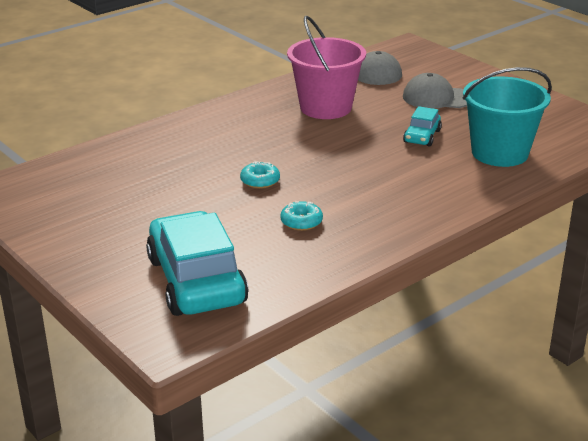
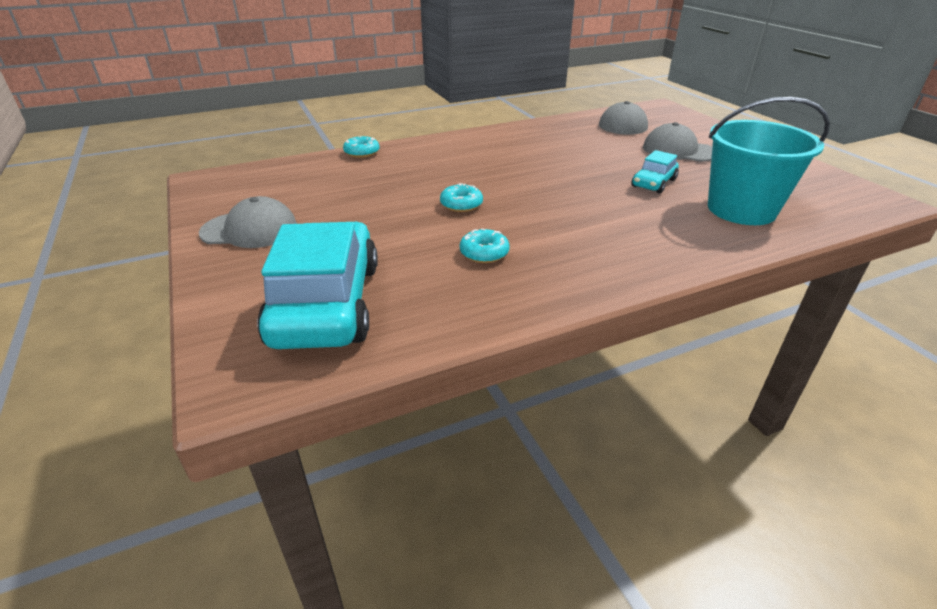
camera: 15 degrees right, 5 degrees up
(82, 232) = (250, 230): none -> grey cap
(131, 138) = (362, 153): none -> turquoise donut
(326, 107) = (561, 147): pink bucket -> none

